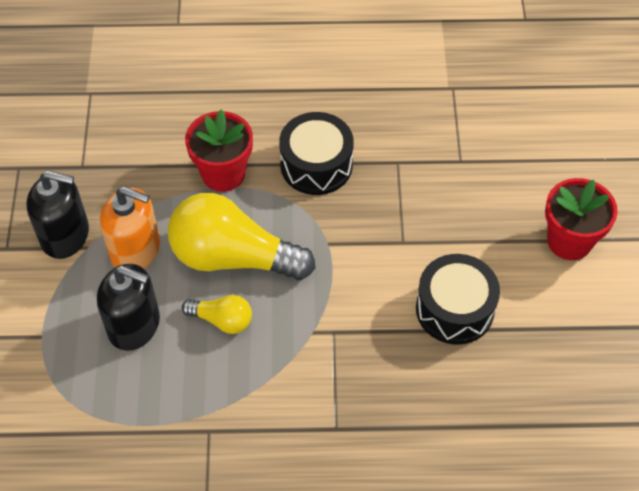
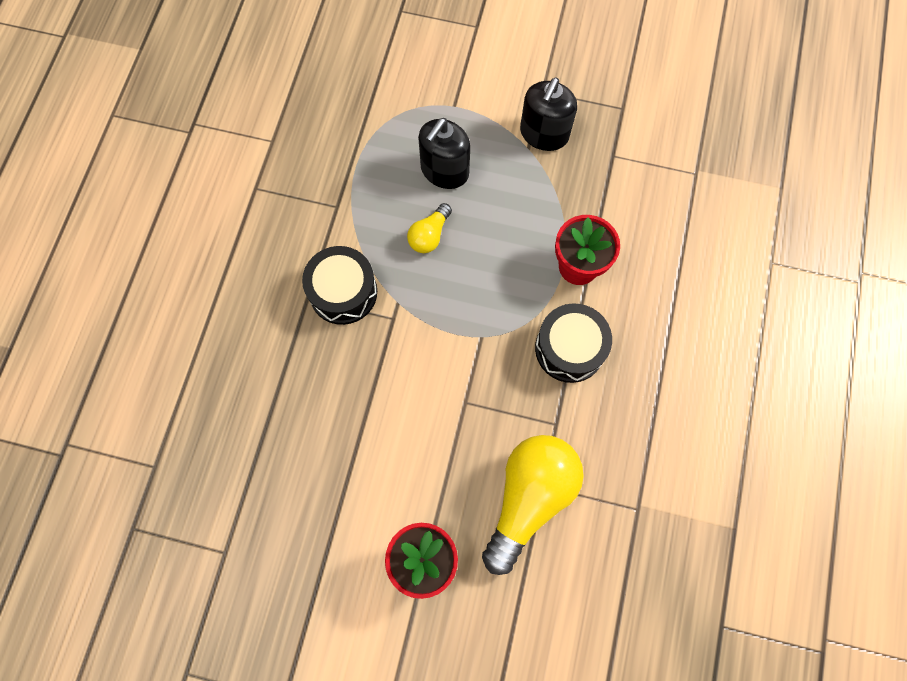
camera: 105 degrees right, 15 degrees up
(135, 249) = (515, 183): orange soap dispenser -> none
(233, 257) = (488, 256): yellow light bulb -> yellow light bulb (529, 498)
(454, 309) = (383, 426): black drum -> black drum (343, 292)

